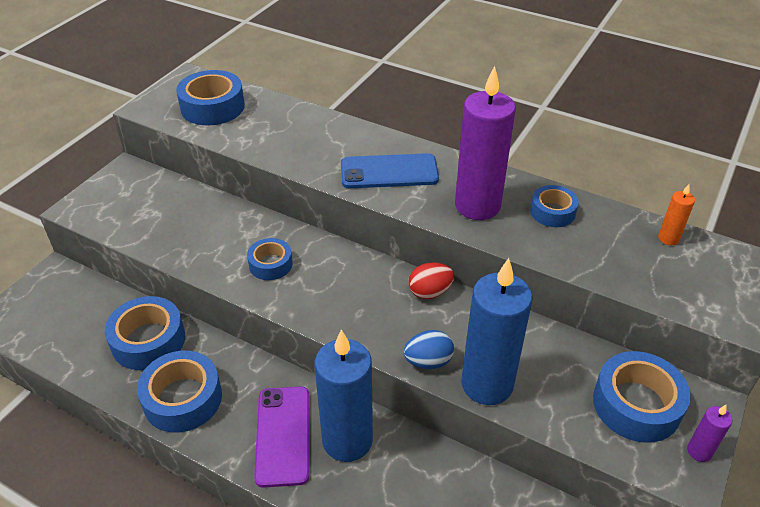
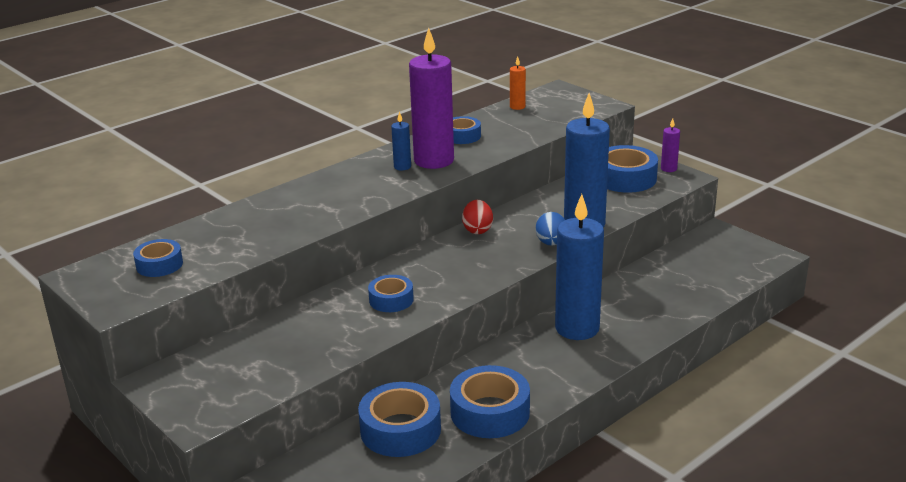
camera: 70 degrees left, 15 degrees down
(212, 107) = (159, 265): blue tape -> blue tape, size x0.60
(283, 435) = (558, 359): purple phone -> none
(389, 172) = (359, 188): blue phone -> none
(451, 187) = (402, 167): none -> blue candle

